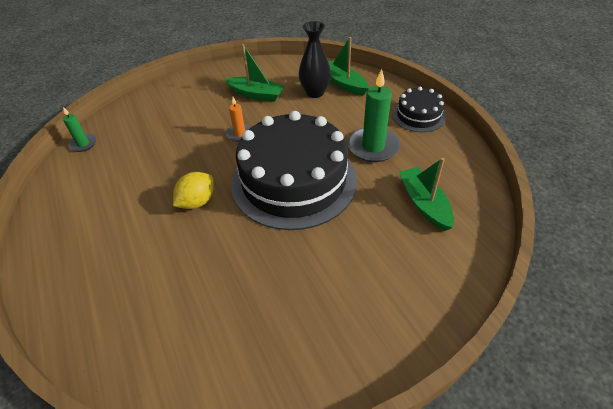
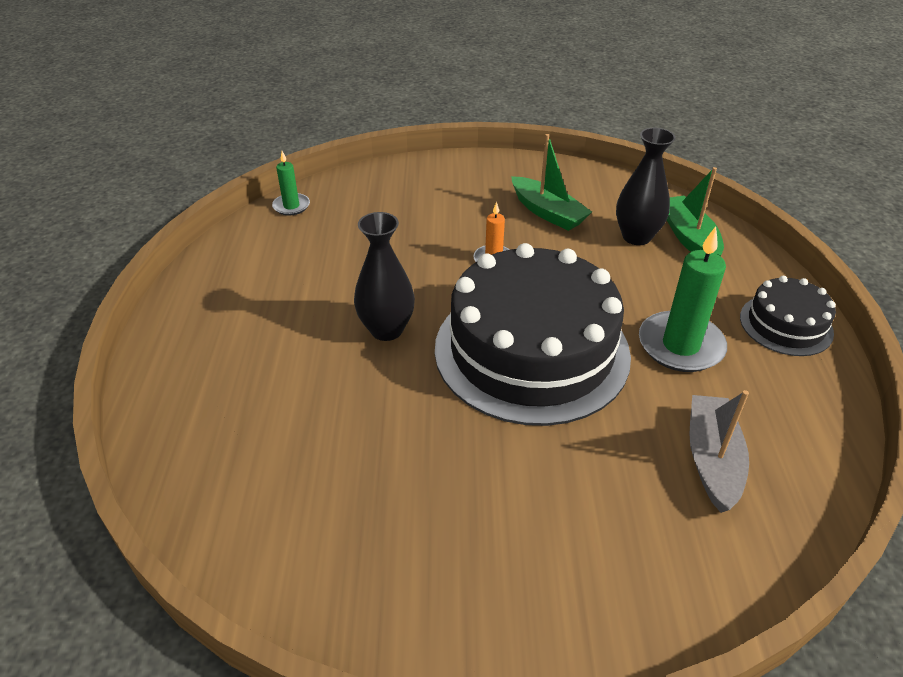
camera: 25 degrees right, 5 degrees down
(197, 202) = (386, 329): yellow lemon -> black vase
(424, 204) = (712, 459): green boat -> grey boat

